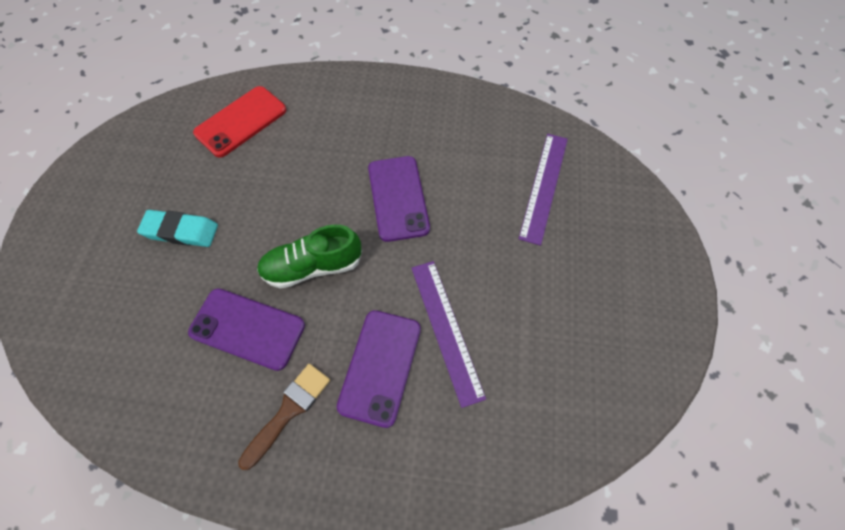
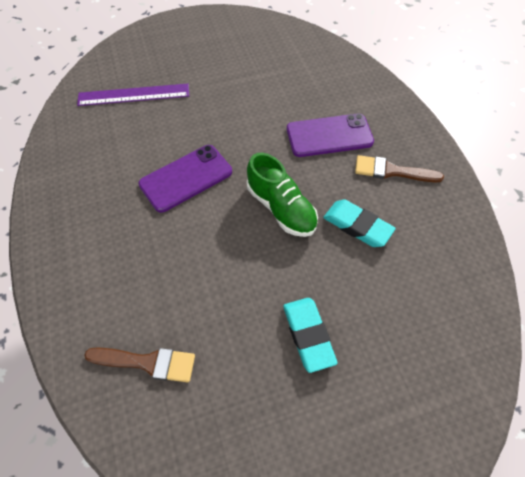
camera: 115 degrees left, 5 degrees down
(241, 121) = (147, 362): red phone -> brown brush
(247, 328) = (357, 226): purple phone -> turquoise eraser
(446, 330) = (281, 112): purple ruler -> none

